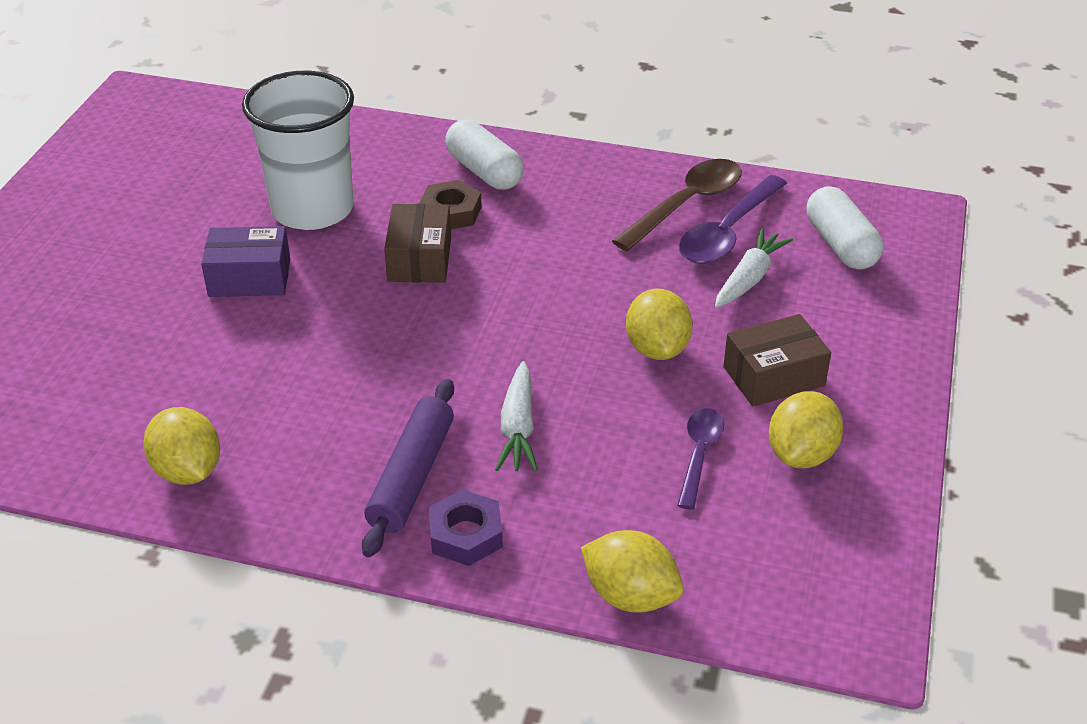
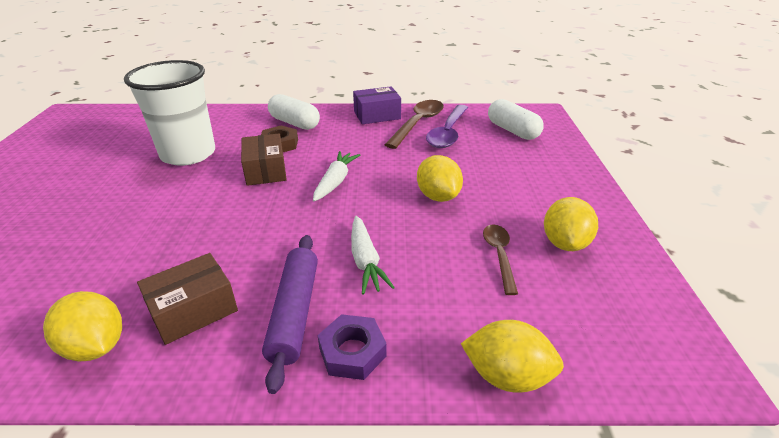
camera: 15 degrees left, 5 degrees down
(249, 277) = (146, 197): purple box -> purple box (377, 115)
(699, 454) = (499, 255): purple spoon -> brown spoon
(749, 278) = (472, 152): white carrot -> white carrot (335, 181)
(774, 376) = (518, 200): brown box -> brown box (193, 310)

